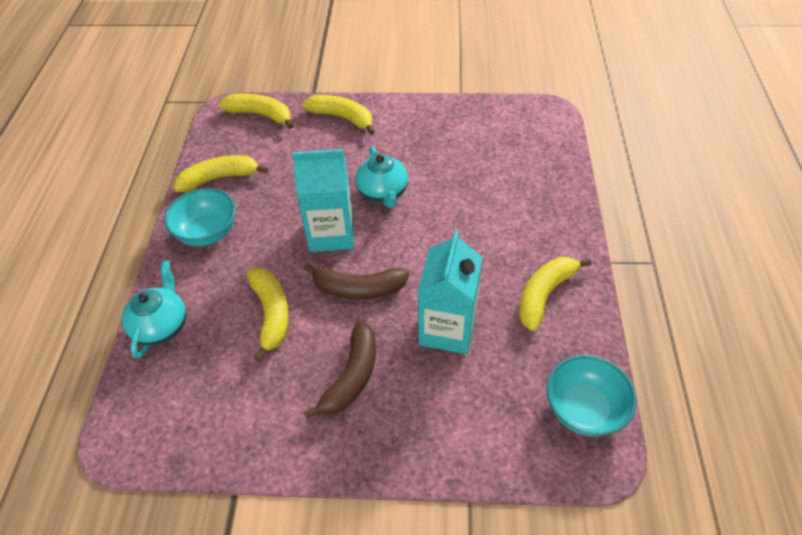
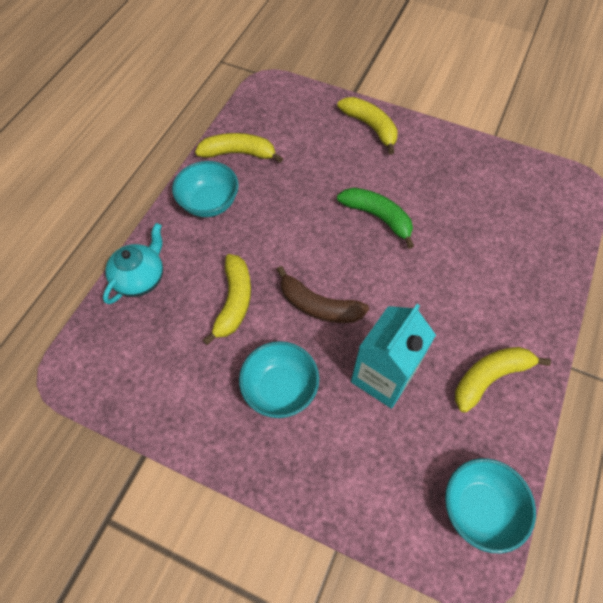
camera: 20 degrees right, 10 degrees up
(261, 115) = (298, 101): yellow banana -> none
(331, 234) = (315, 242): turquoise carton -> none
(352, 376) = (280, 388): brown banana -> turquoise bowl
(383, 193) = (378, 217): turquoise teapot -> green banana

